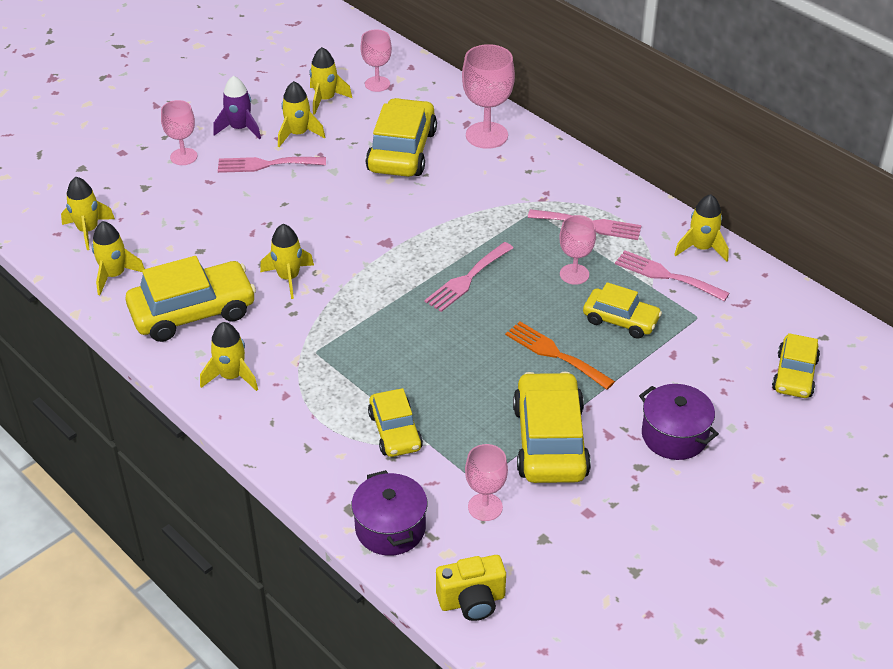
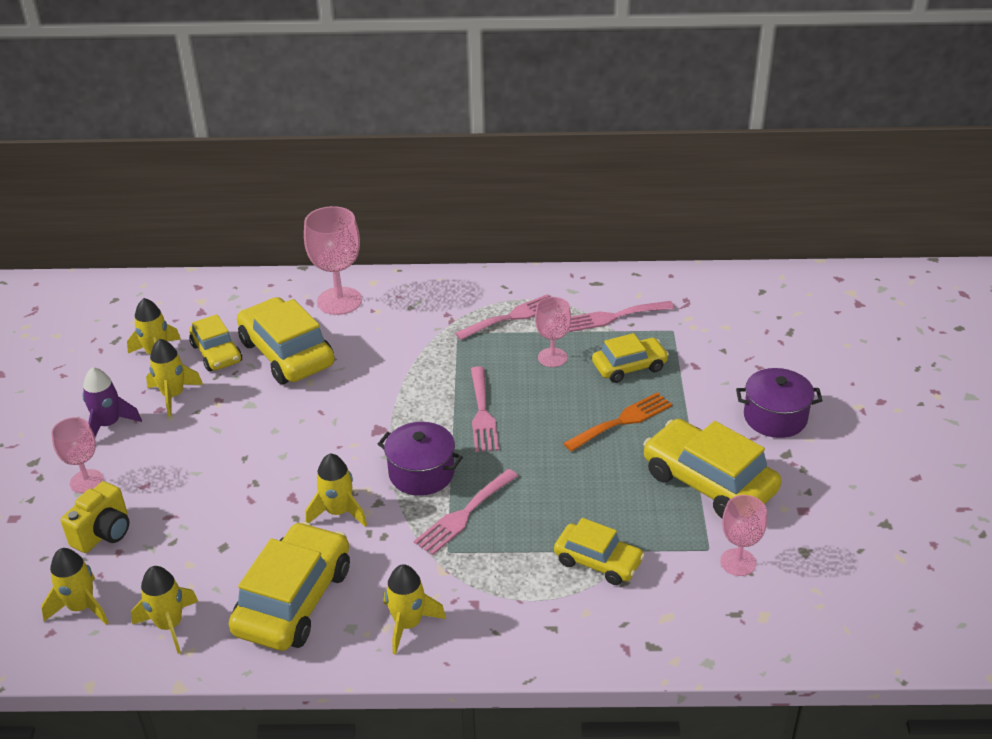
camera: 45 degrees left, 5 degrees down
(266, 164) = (180, 438): pink fork -> pink fork (464, 514)
(377, 84) = (187, 316): pink goblet -> none
(390, 528) = (701, 633): purple pot -> purple pot (421, 473)
(472, 601) = (828, 633): yellow camera -> yellow camera (104, 533)
(555, 354) = (622, 421): orange fork -> orange fork turned 150 degrees clockwise
(701, 248) = (608, 284): yellow rocket -> none
(794, 375) = (781, 326): yellow car -> yellow car (216, 353)

